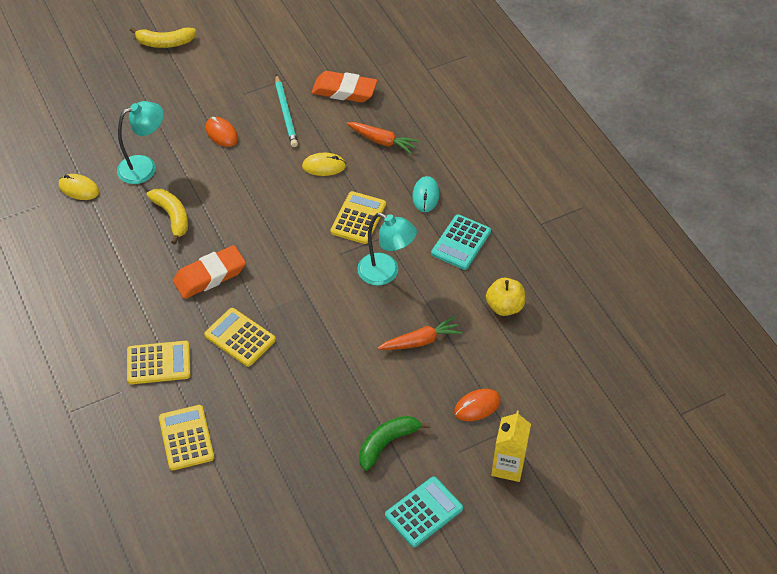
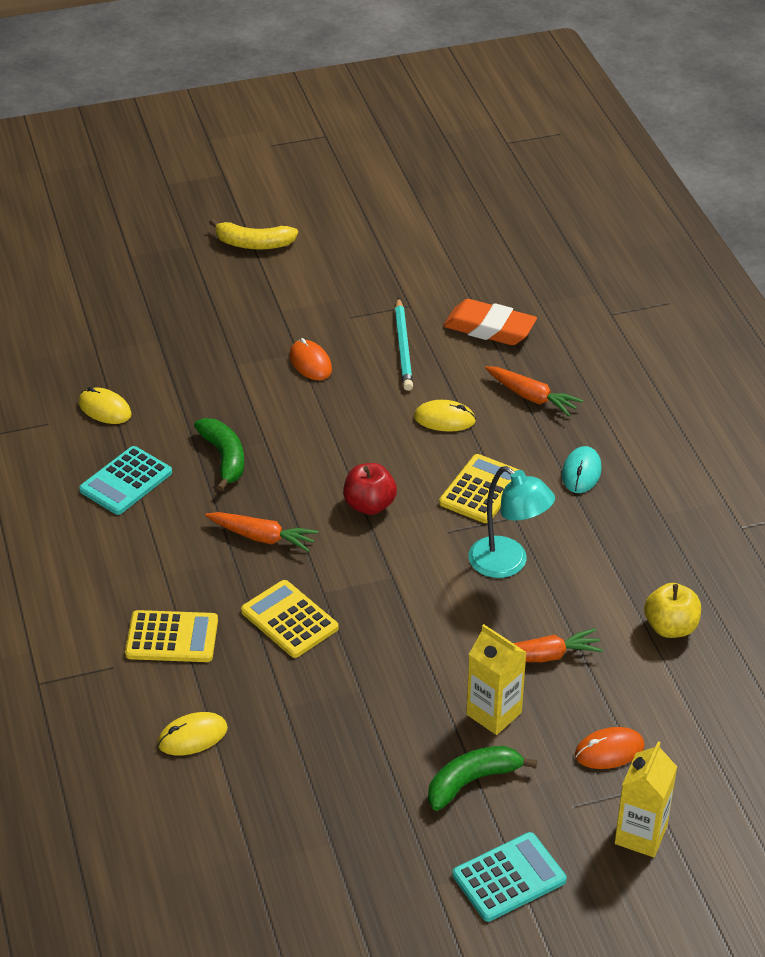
camera: 10 degrees right, 10 degrees down
(145, 167) = (198, 392): turquoise lamp -> none
(172, 217) = (224, 458): yellow banana -> green banana
(186, 438) = (192, 736): yellow calculator -> yellow mouse
(210, 276) = (262, 537): orange eraser -> orange carrot
(282, 240) = (369, 505): none -> red apple
(394, 389) = (494, 713): none -> yellow carton
(461, 242) = (621, 538): turquoise calculator -> turquoise calculator (126, 481)

